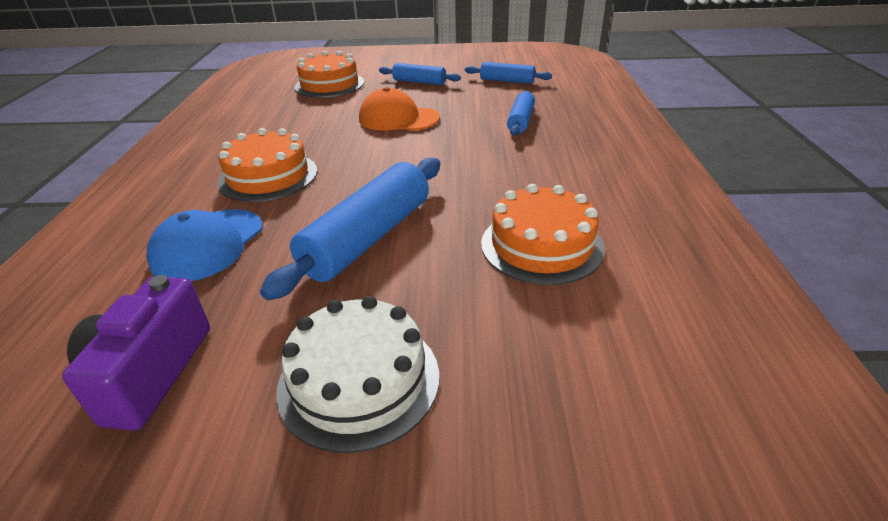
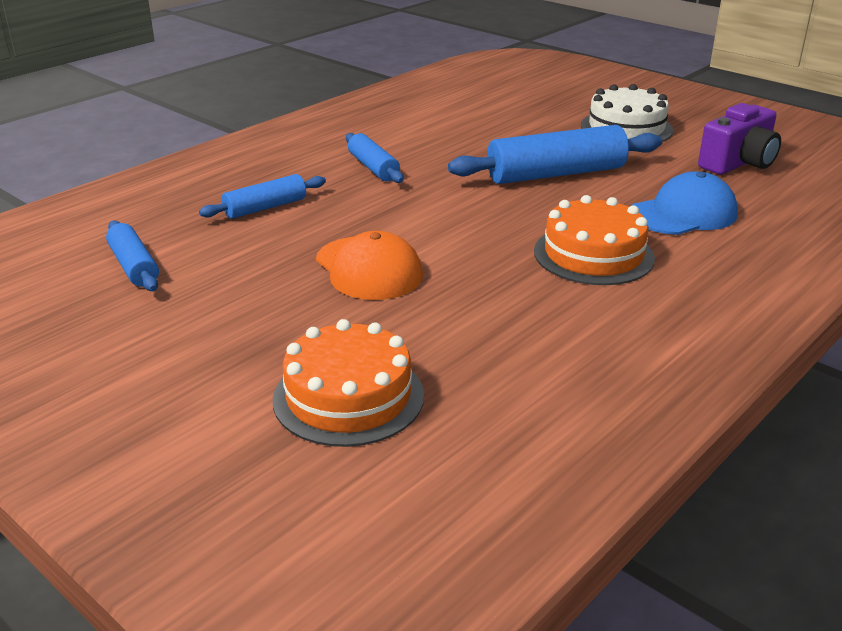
camera: 140 degrees left, 5 degrees down
(419, 82) = (224, 325): blue rolling pin -> blue rolling pin (373, 168)
(541, 245) = (453, 133): orange cake -> none

